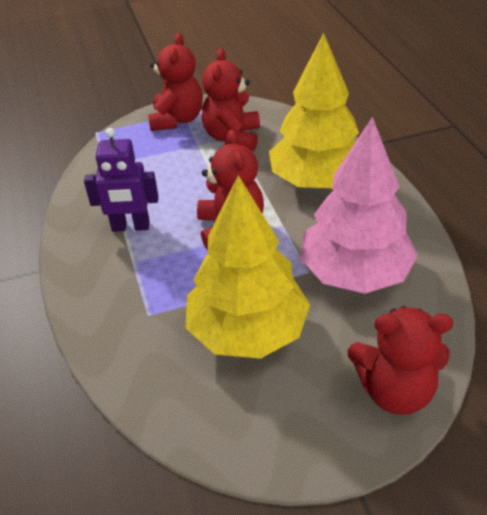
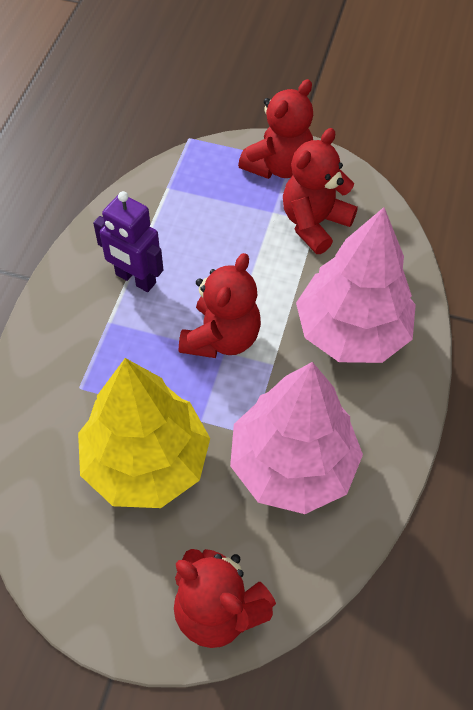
camera: 30 degrees right, 15 degrees up
(317, 181) = (351, 331): yellow tree -> pink tree

